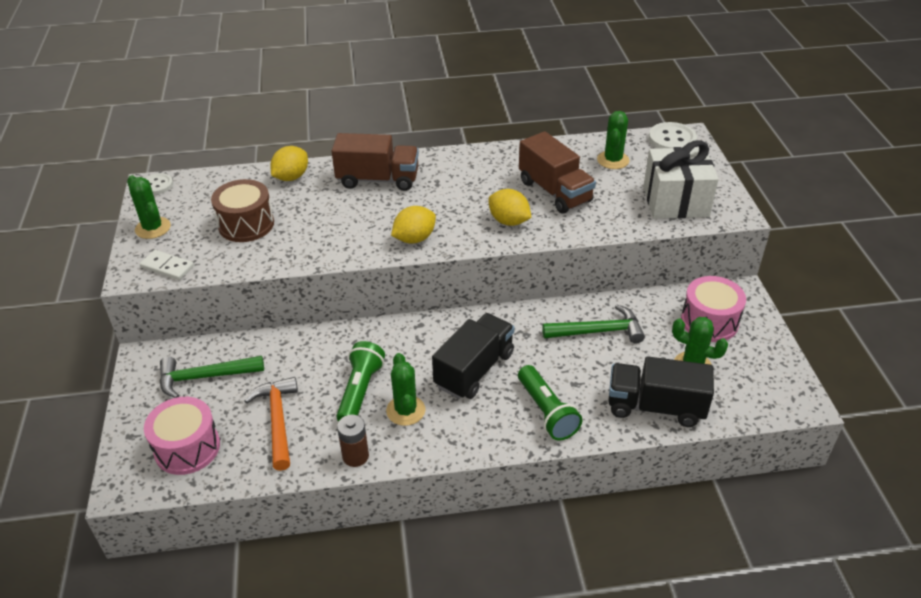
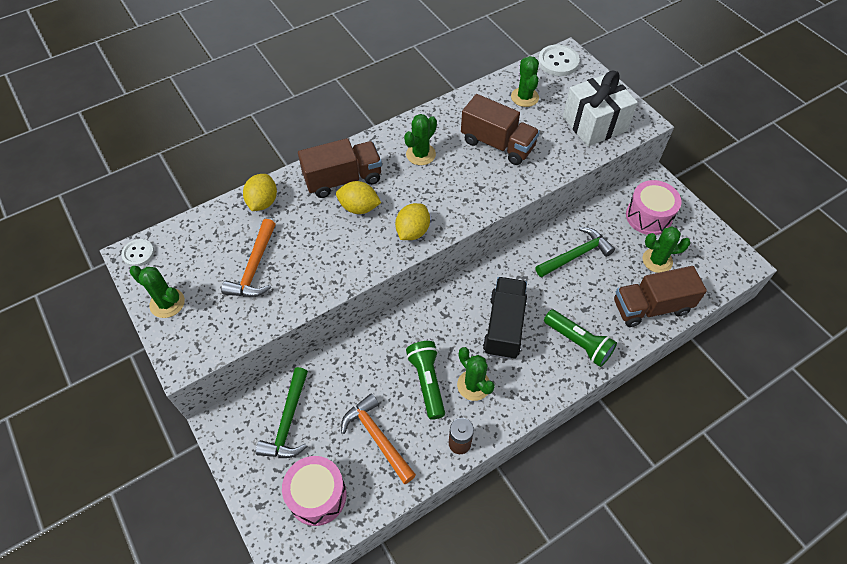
camera: 25 degrees left, 15 degrees up
(167, 267) = (210, 340): white domino -> none
(204, 377) = (288, 422): green hammer -> green hammer turned 45 degrees counterclockwise
(246, 224) = (254, 268): brown drum -> orange hammer
(468, 179) = (420, 154): none -> green cactus
(509, 221) = (479, 187): yellow lemon -> yellow lemon (359, 207)
(655, 406) = (651, 307): black truck -> brown truck

